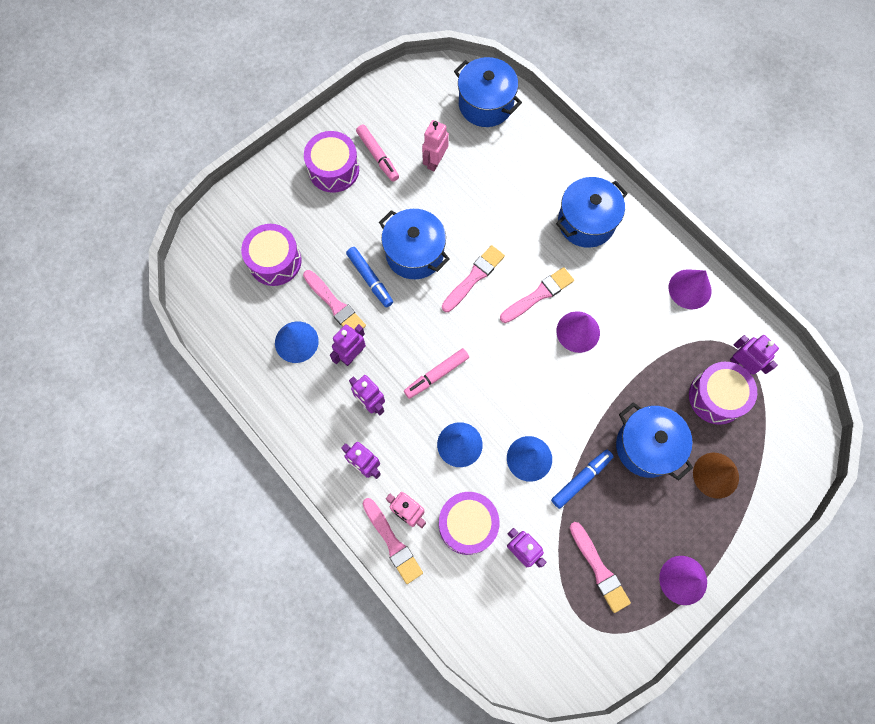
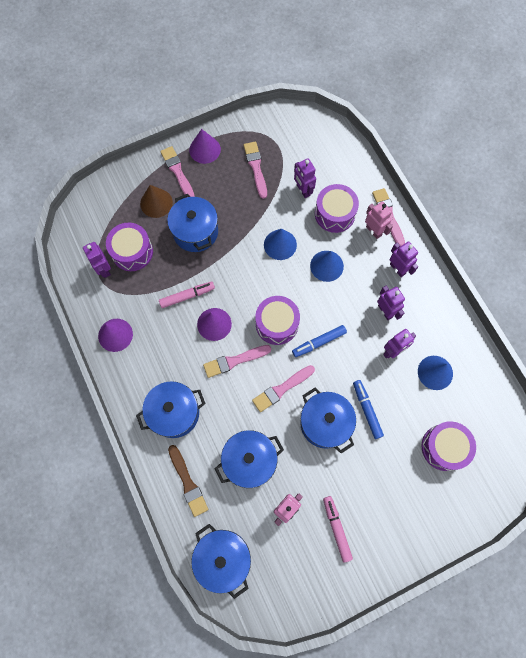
camera: 165 degrees left, 0 degrees up
(333, 169) = (379, 525): purple drum -> purple drum (277, 324)
(335, 305) = (399, 395): pink brush -> pink brush (177, 172)
(436, 375) = (331, 319): pink marker -> pink marker (187, 296)
(487, 195) = (249, 461): none -> blue pot
(545, 159) = (187, 482): none -> brown brush
(581, 479) = (248, 222): blue marker -> blue marker (319, 342)

